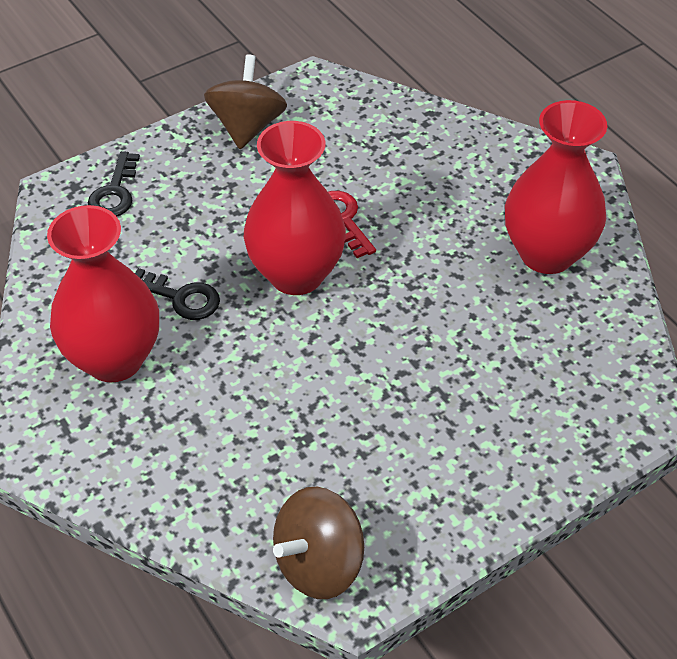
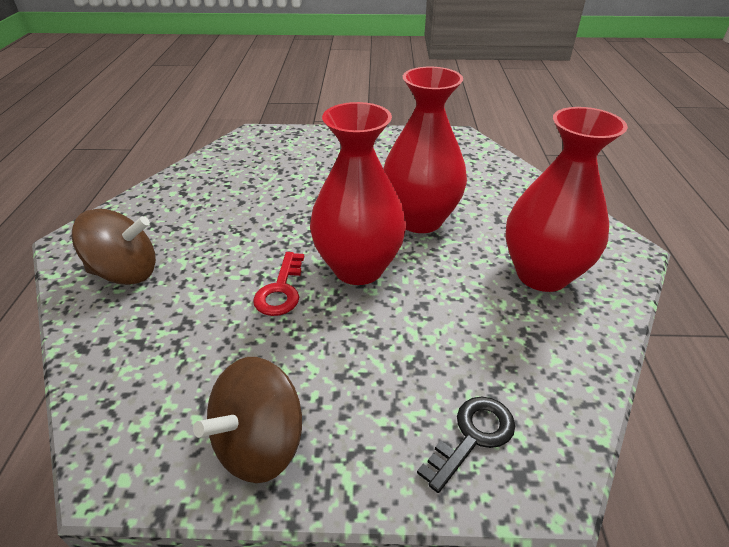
camera: 145 degrees left, 10 degrees down
(181, 297) = (462, 293): black key -> none
(319, 563) = (467, 148): brown spinning top -> brown spinning top (126, 272)
(546, 253) = (185, 205): red vase -> red vase (420, 220)

